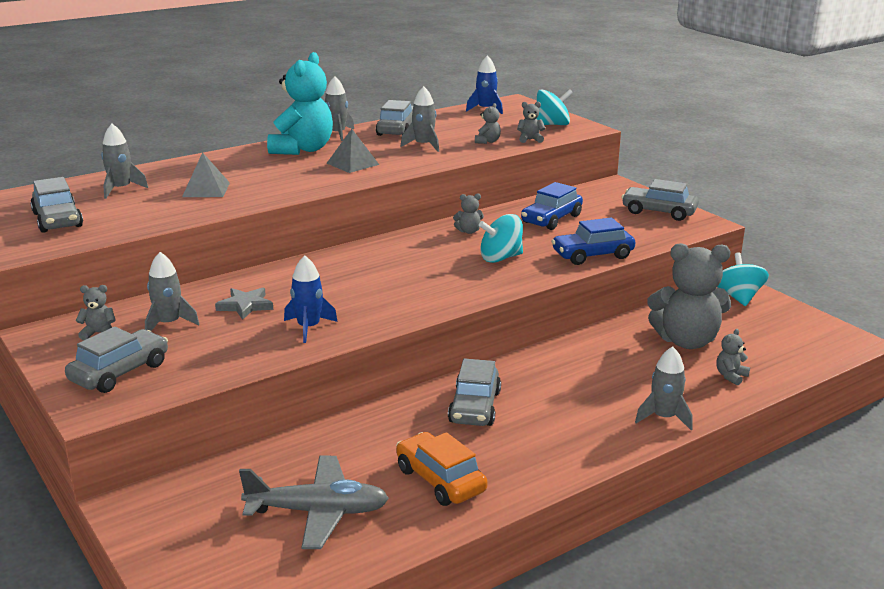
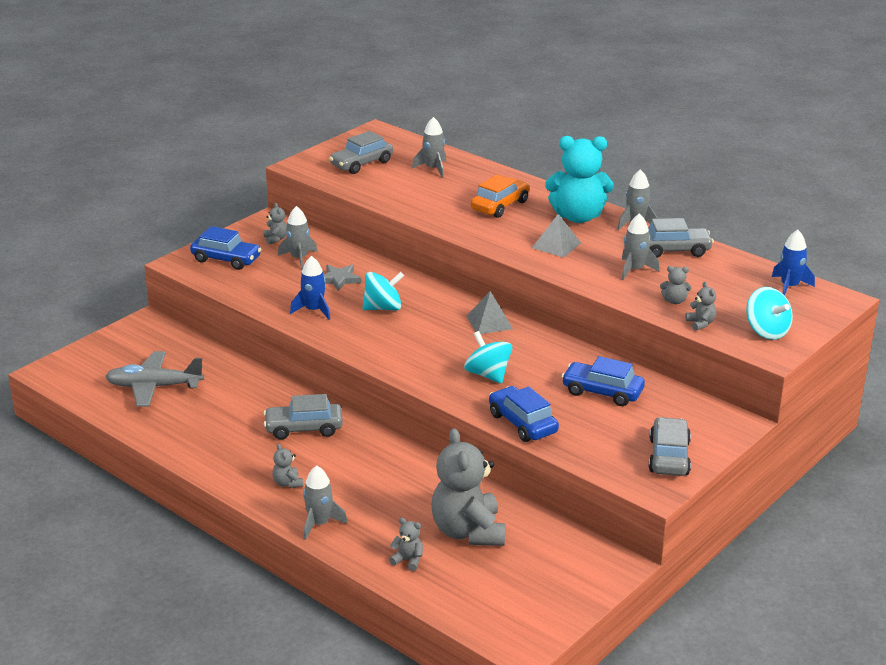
camera: 75 degrees right, 5 degrees up
(119, 372) = (226, 259): grey car -> blue car
(206, 189) = (452, 199): grey pyramid -> grey pyramid (489, 322)
(318, 512) = (154, 387): grey plane -> grey plane turned 105 degrees clockwise
(440, 480) = (200, 427): orange car -> orange car (500, 205)
(468, 231) = (541, 351): grey teddy bear -> grey teddy bear (287, 483)
(738, 297) = (589, 564): turquoise spinning top -> turquoise spinning top (383, 308)

